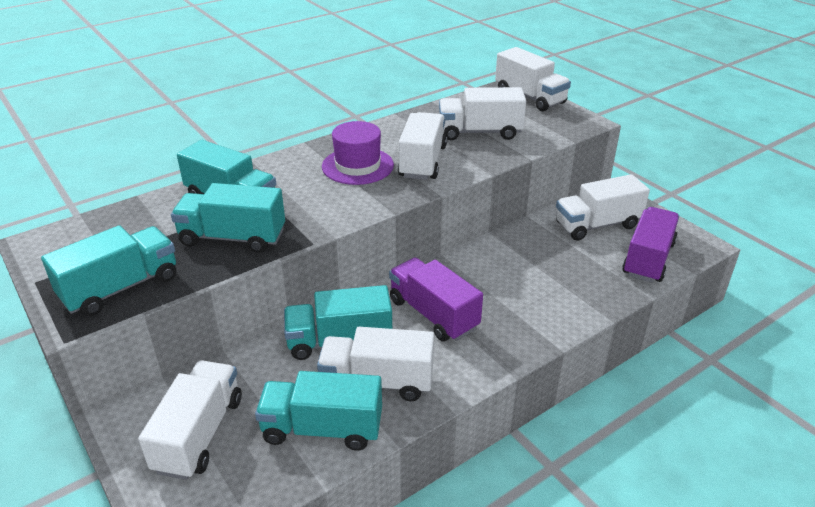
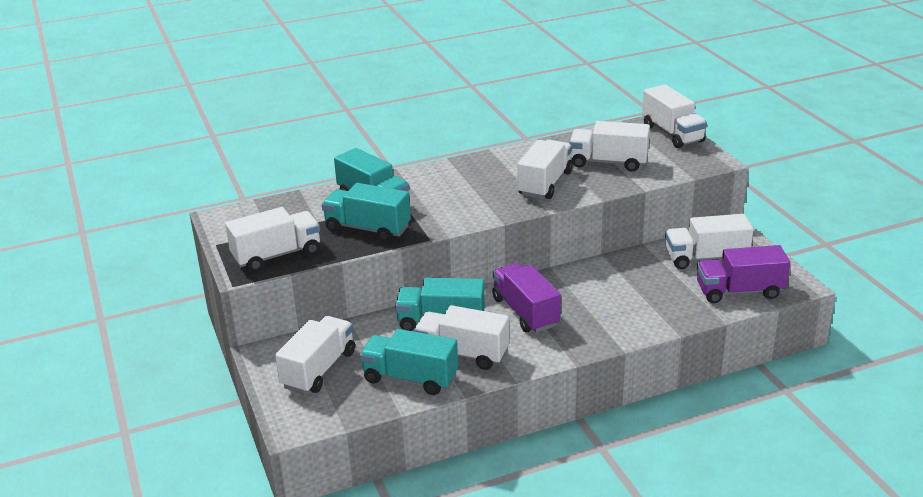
camera: 15 degrees right, 5 degrees down
(121, 288) = (277, 255): turquoise truck -> white truck
(357, 166) = (487, 182): purple hat -> none
(648, 259) = (739, 291): purple truck -> purple truck turned 135 degrees counterclockwise

